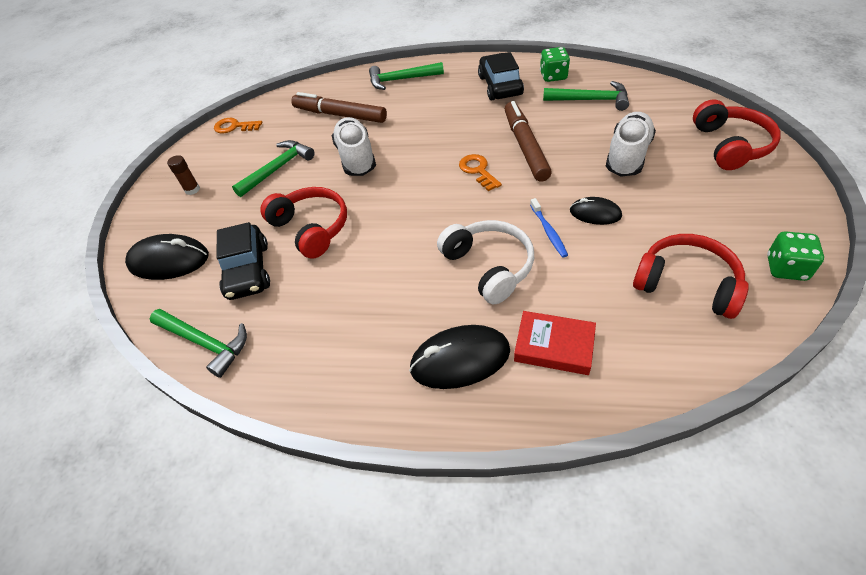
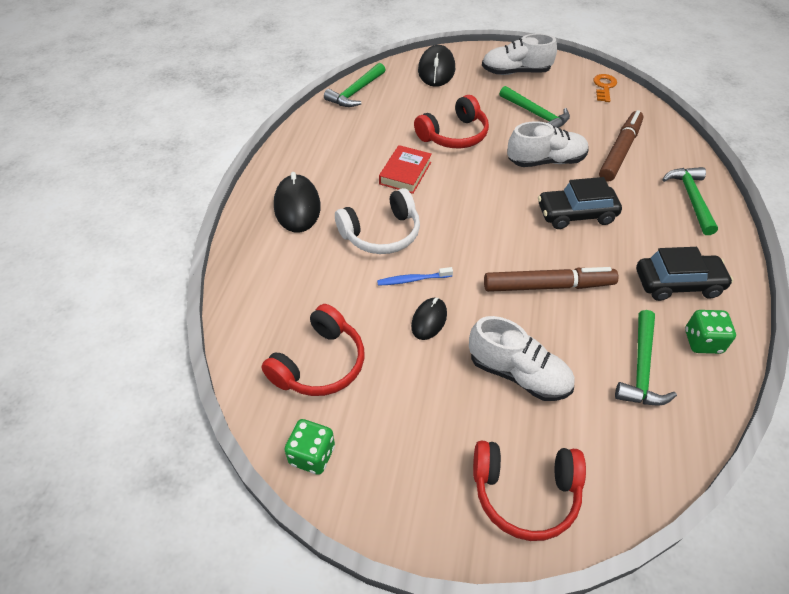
camera: 90 degrees right, 0 degrees up
(192, 190) = (515, 72): brown glue stick -> white shoe
(248, 270) = (416, 106): black car -> black car (576, 214)
(478, 171) = (512, 243): orange key -> none
(554, 346) = (289, 259): red book -> red book (405, 173)

